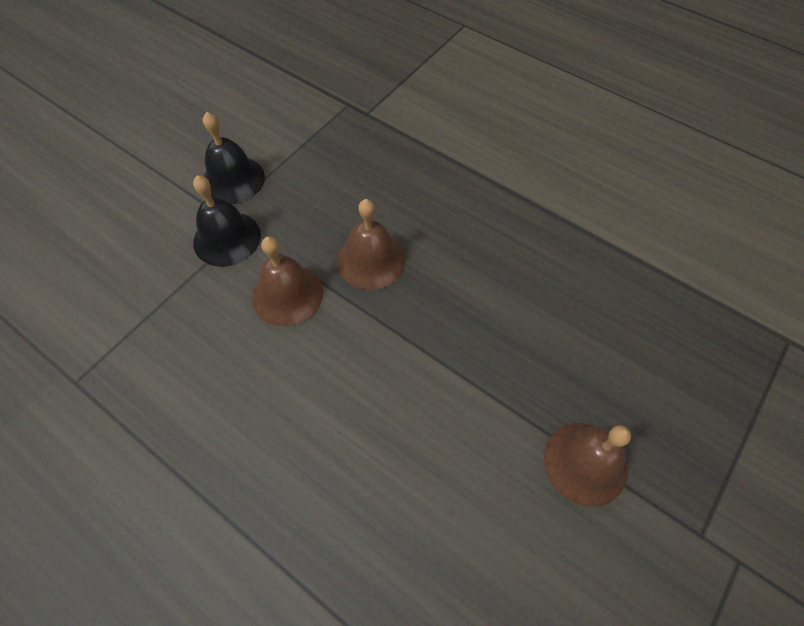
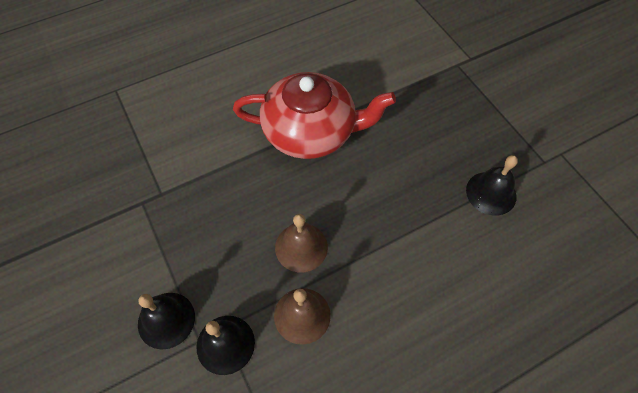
camera: 65 degrees left, 0 degrees up
(534, 207) = (311, 132): none -> red teapot
(585, 463) = (491, 193): brown bell -> black bell

